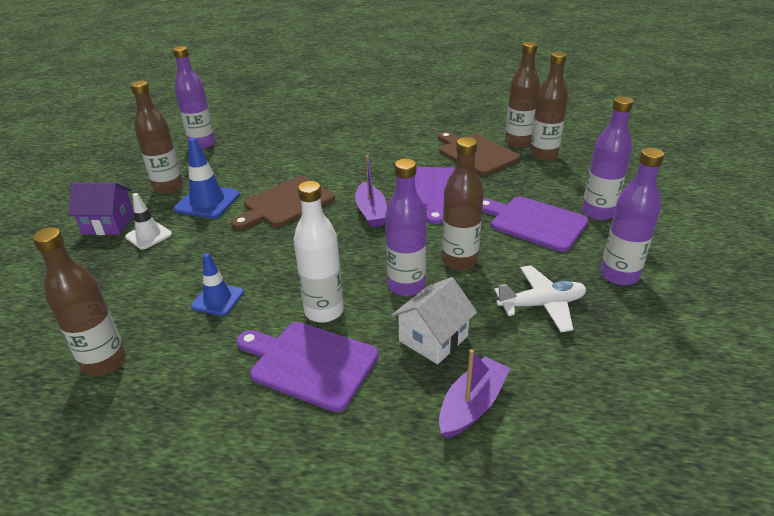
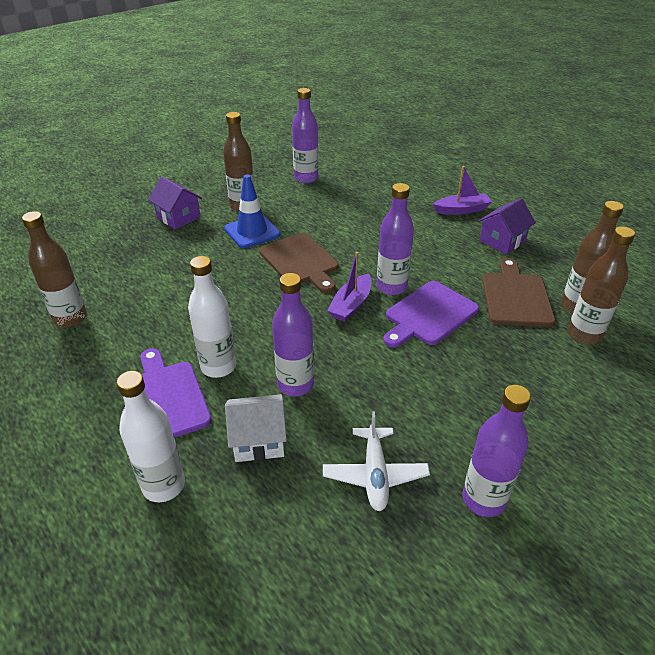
camera: 40 degrees right, 5 degrees up
(149, 236) = (189, 240): white traffic cone -> none
(218, 299) = (171, 314): blue traffic cone -> none
(286, 203) = (300, 261): brown cutting board -> brown cutting board turned 120 degrees counterclockwise
(404, 421) = (164, 485): none -> white bottle
(420, 125) = (502, 241): none -> purple house
(459, 261) = (362, 390): brown bottle -> none
(472, 405) = (216, 510): purple boat -> purple boat (462, 210)
(534, 222) = (475, 397): purple cutting board -> none
(541, 305) = (375, 474): white plane -> white plane turned 60 degrees clockwise
(598, 213) = (555, 426): purple bottle -> purple bottle (391, 287)

